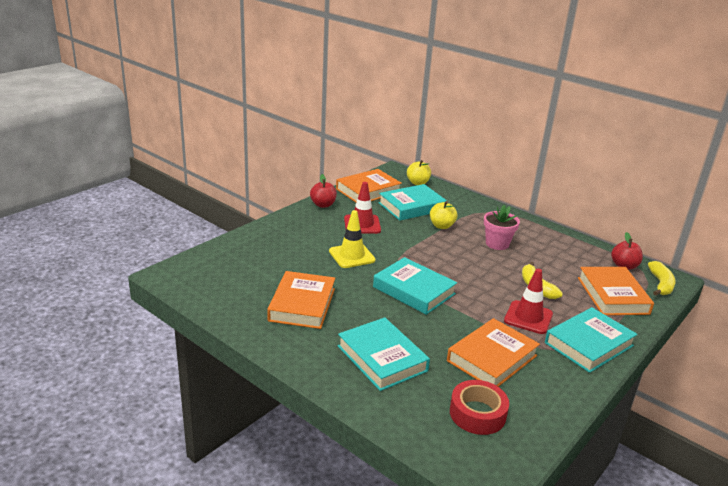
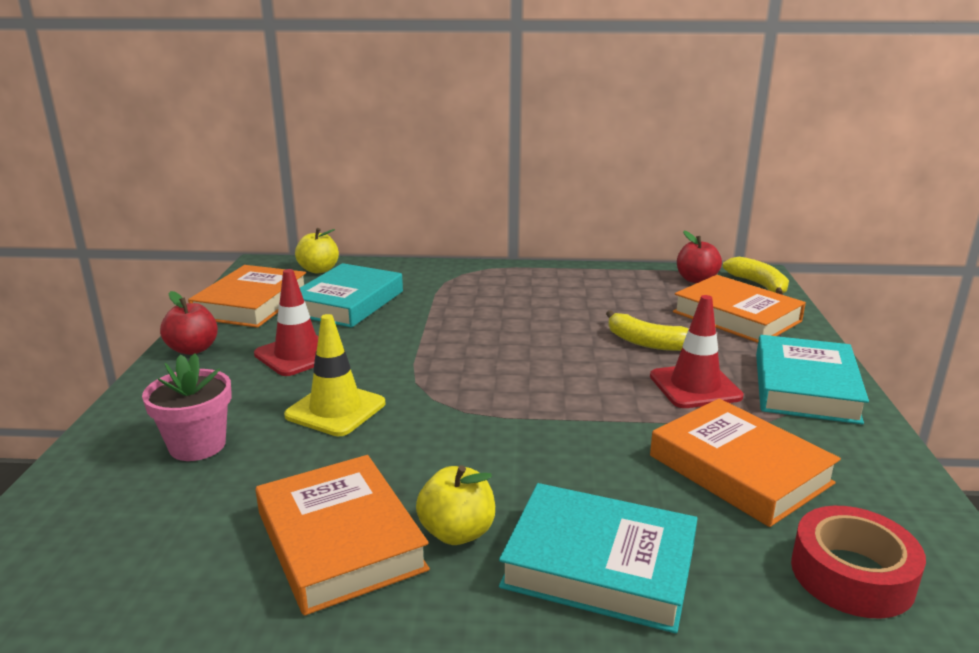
camera: 35 degrees left, 5 degrees down
(414, 290) = (501, 420): turquoise book -> none
(441, 226) = (423, 313): yellow apple -> yellow apple (457, 532)
(492, 358) = (739, 469): orange book -> orange book turned 45 degrees counterclockwise
(497, 244) = (526, 308): pink flower pot -> pink flower pot (197, 445)

